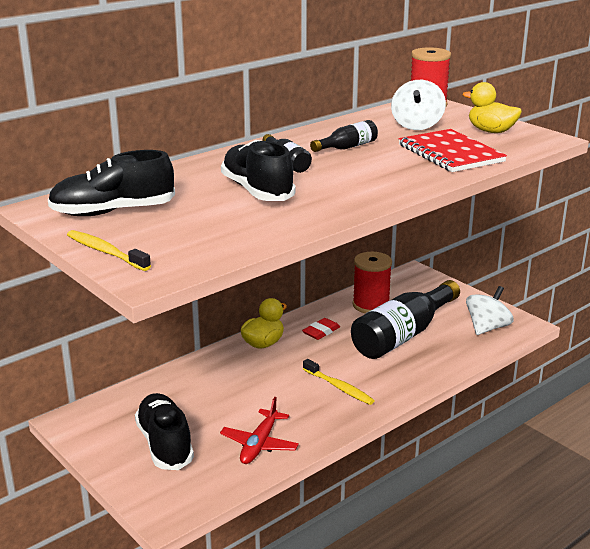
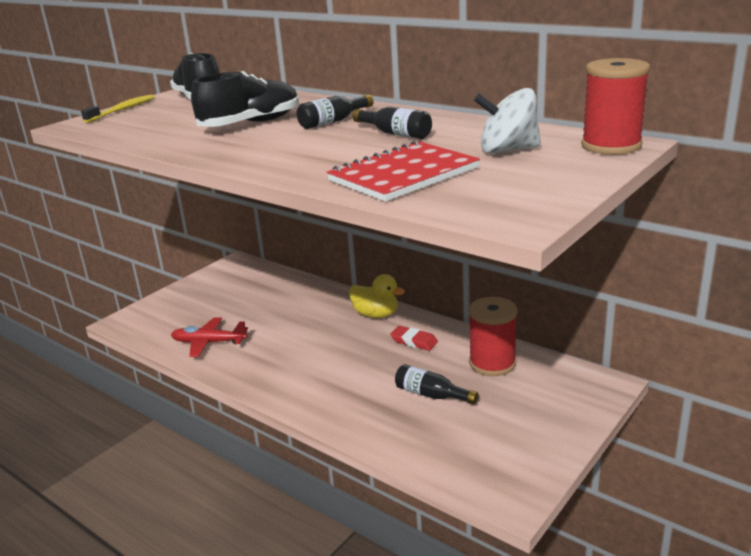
camera: 80 degrees right, 0 degrees up
(165, 444) = (208, 303): black shoe -> none
(339, 387) = (307, 368): yellow toothbrush -> none
(403, 335) = (431, 395): black bottle -> black bottle, size x0.47
(487, 328) = (484, 462): white spinning top -> none
(491, 131) = (520, 186): yellow duck -> none

